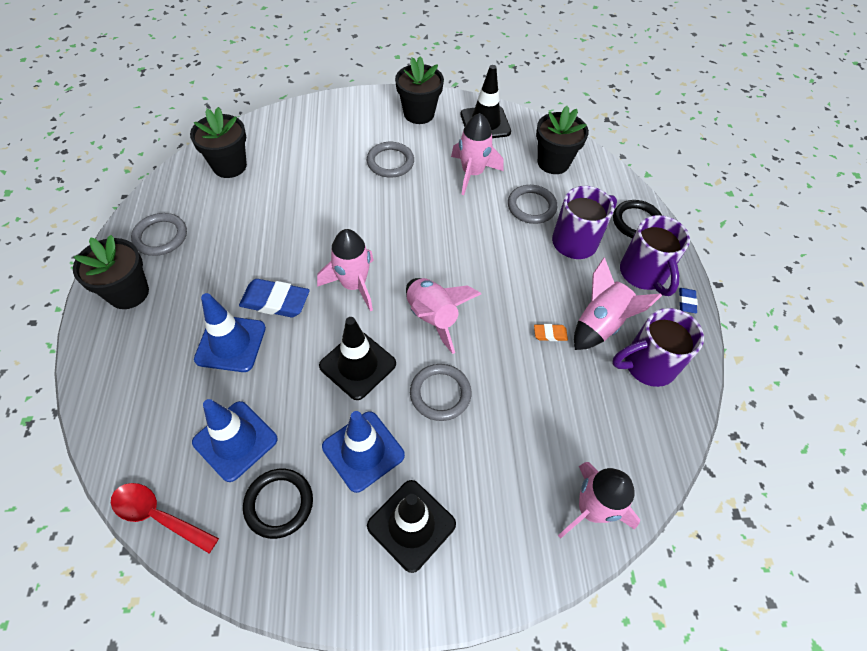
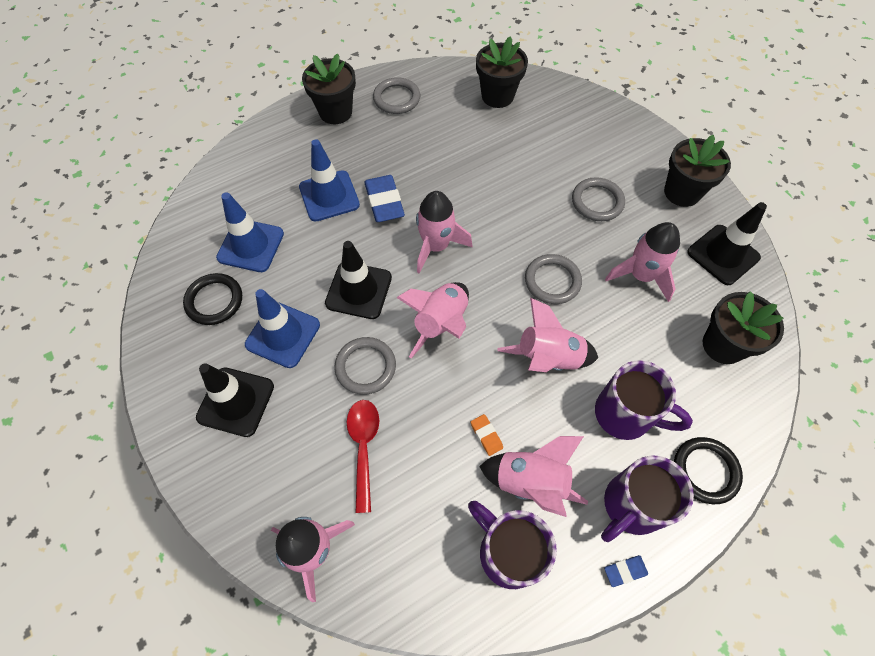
camera: 65 degrees right, 5 degrees up
(158, 516) = (176, 234): red spoon -> red spoon (363, 447)
(507, 262) = (548, 358): none -> pink rocket
(531, 206) = (640, 350): grey ring -> grey ring (552, 281)

